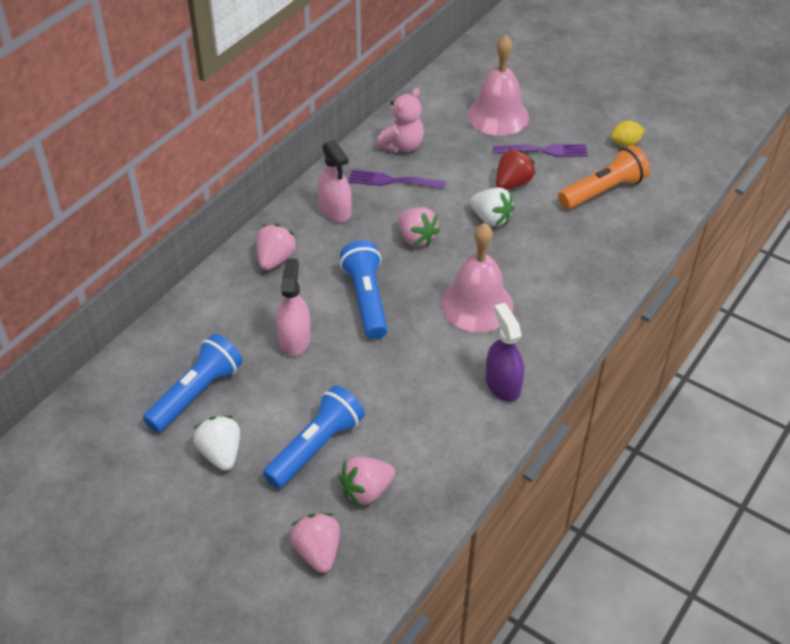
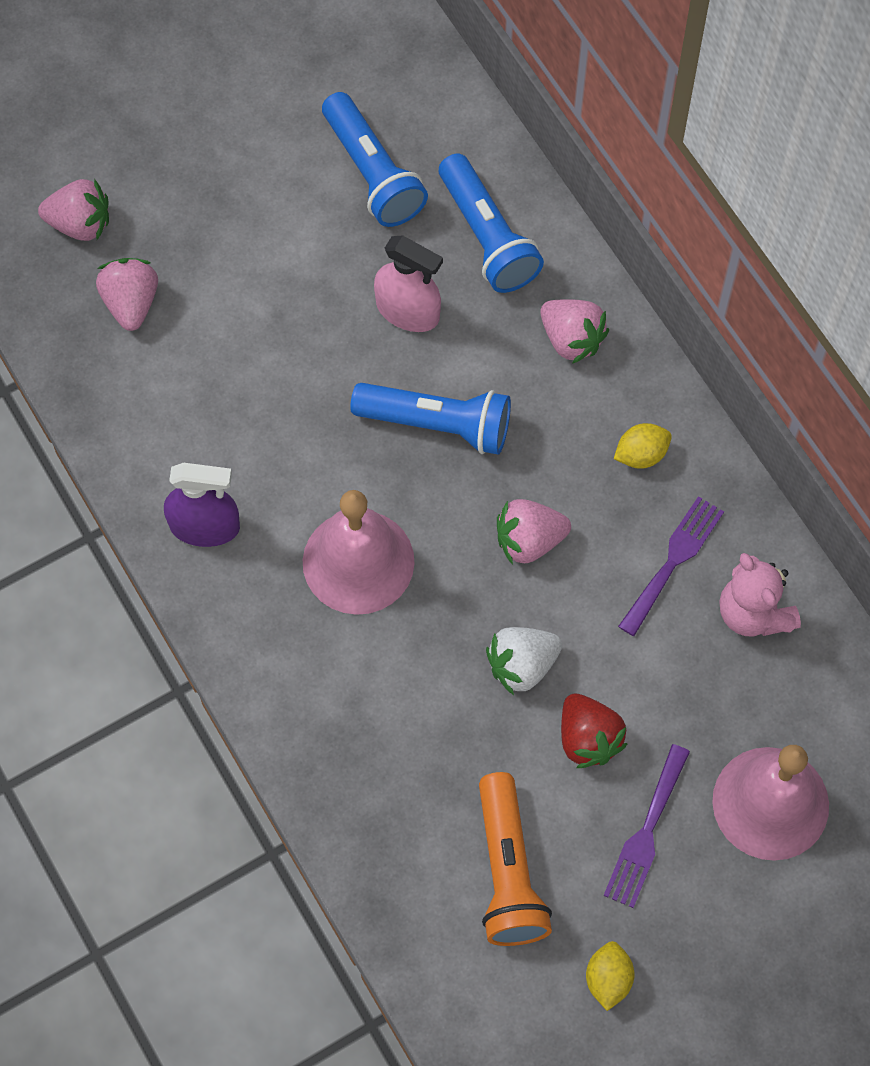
camera: 115 degrees right, 20 degrees up
(220, 453) = (267, 172): white strawberry -> none
(315, 447) = (222, 273): blue flashlight -> blue flashlight (487, 236)
(335, 210) = (641, 454): pink spray bottle -> yellow lemon

